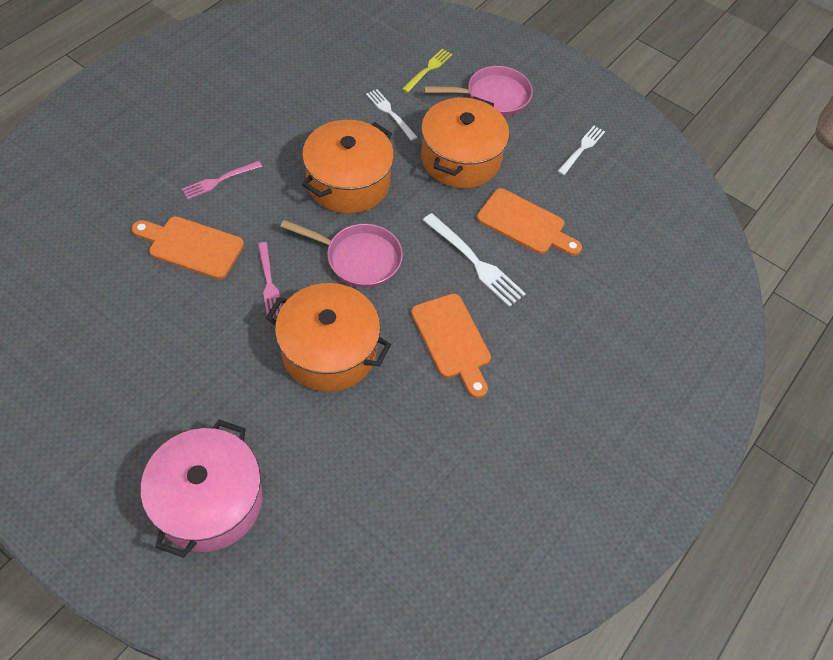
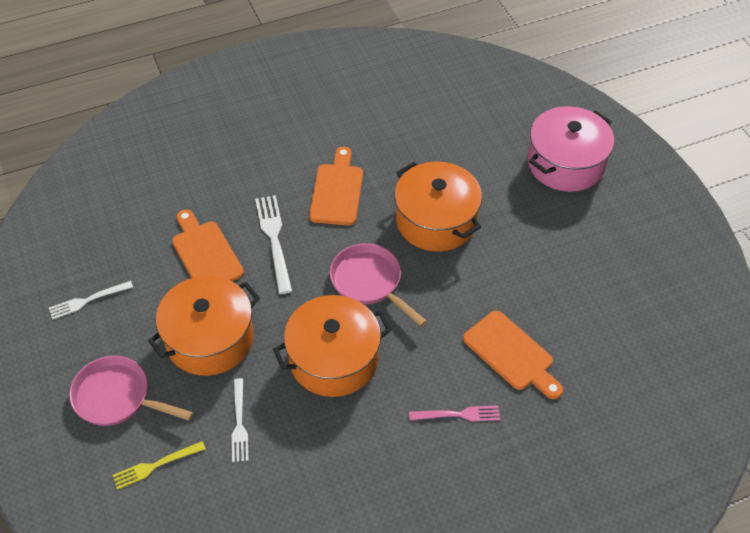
camera: 145 degrees left, 5 degrees down
(269, 283) = (457, 292): pink fork -> none

